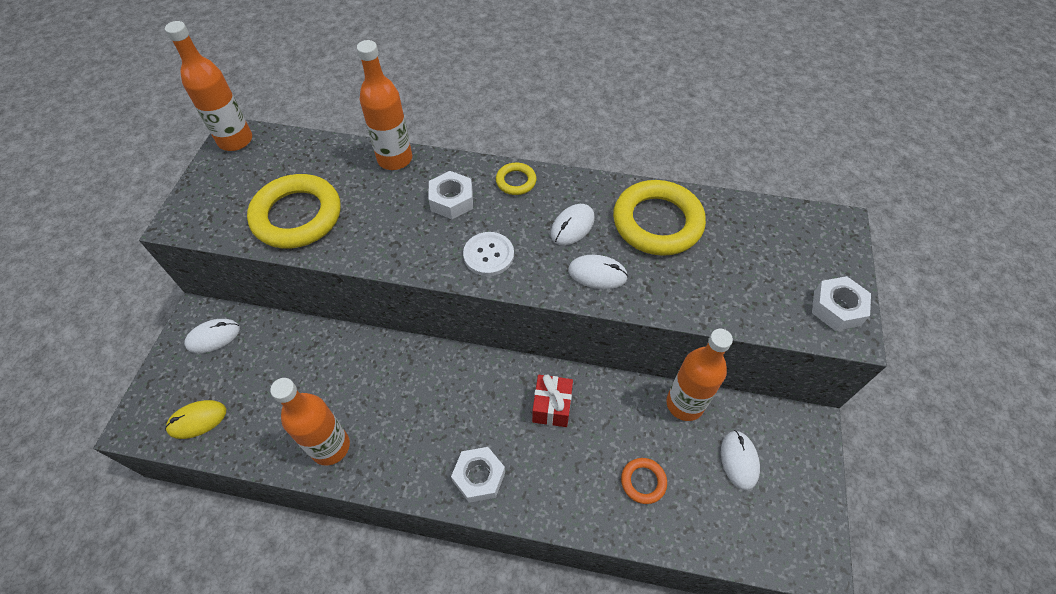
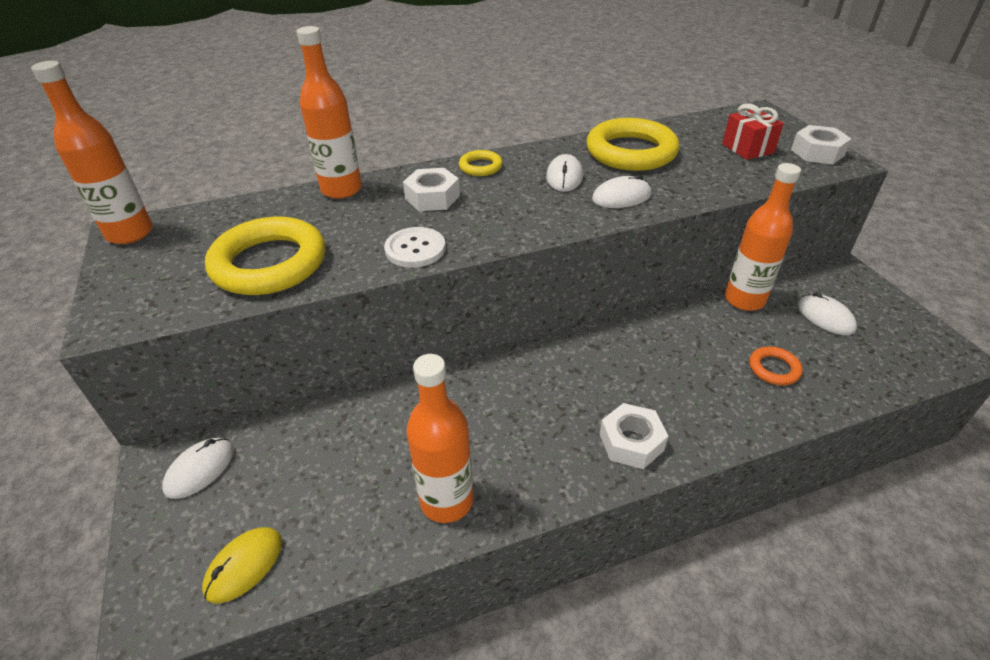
camera: 30 degrees left, 15 degrees down
(488, 255) = (510, 219): white button -> white button (415, 249)
(551, 407) = (640, 353): red gift -> red gift (747, 148)

